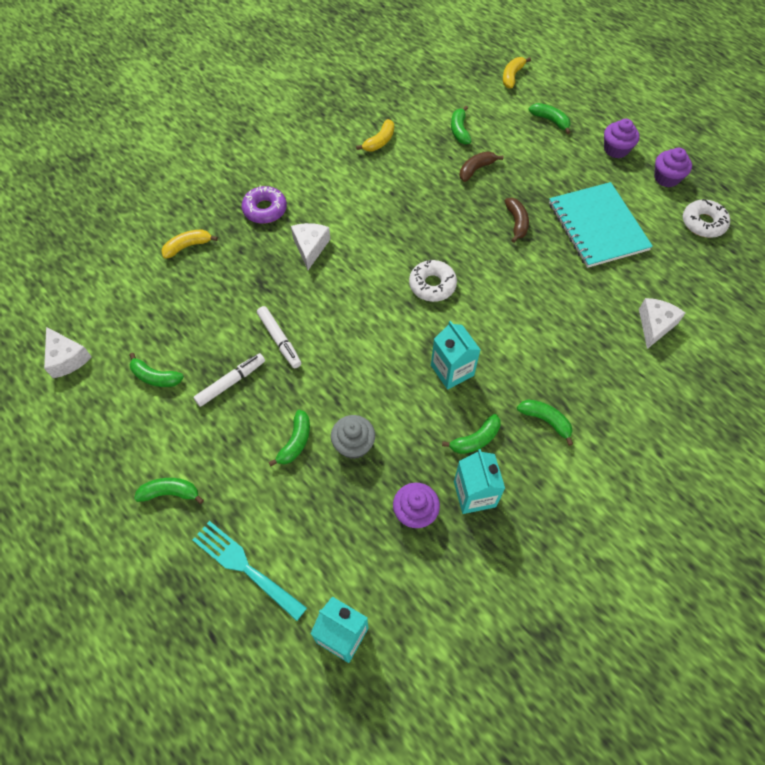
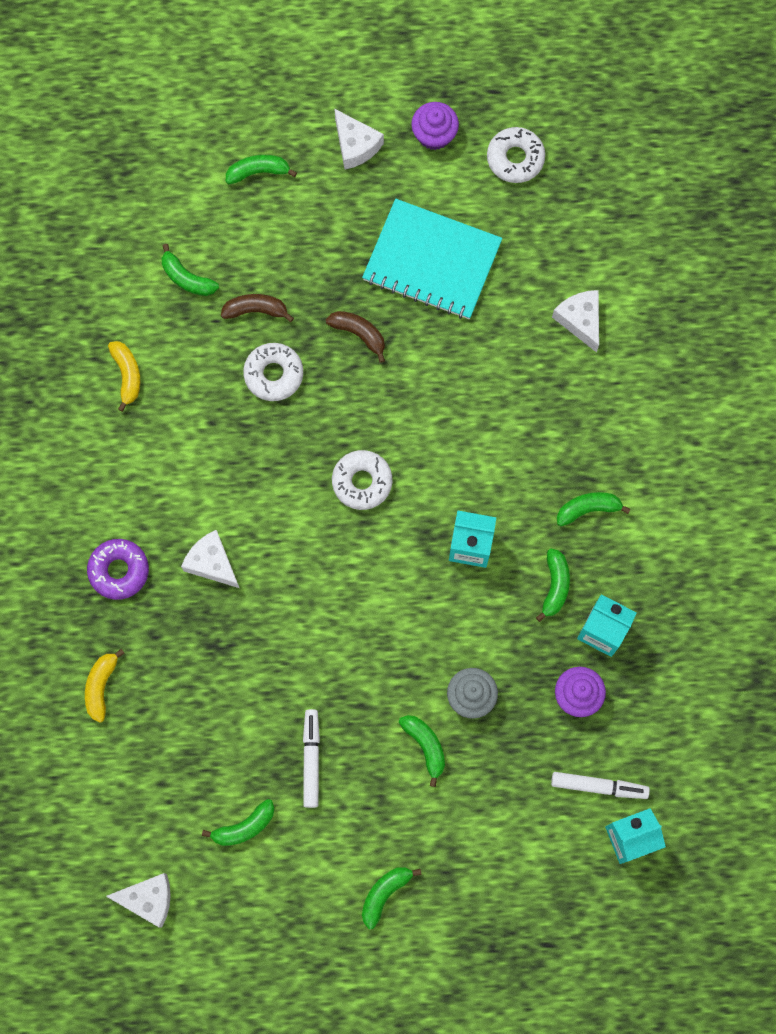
camera: 50 degrees left, 15 degrees up
(244, 567) = (508, 876): turquoise fork -> none
(279, 340) = (301, 678): white marker -> white marker (599, 786)
(449, 201) = (273, 374): none -> white donut
(476, 169) = (256, 310): brown banana -> brown banana turned 90 degrees clockwise
(512, 76) = (157, 149): yellow banana -> none
(616, 149) = (355, 145): purple cupcake -> white cheese

